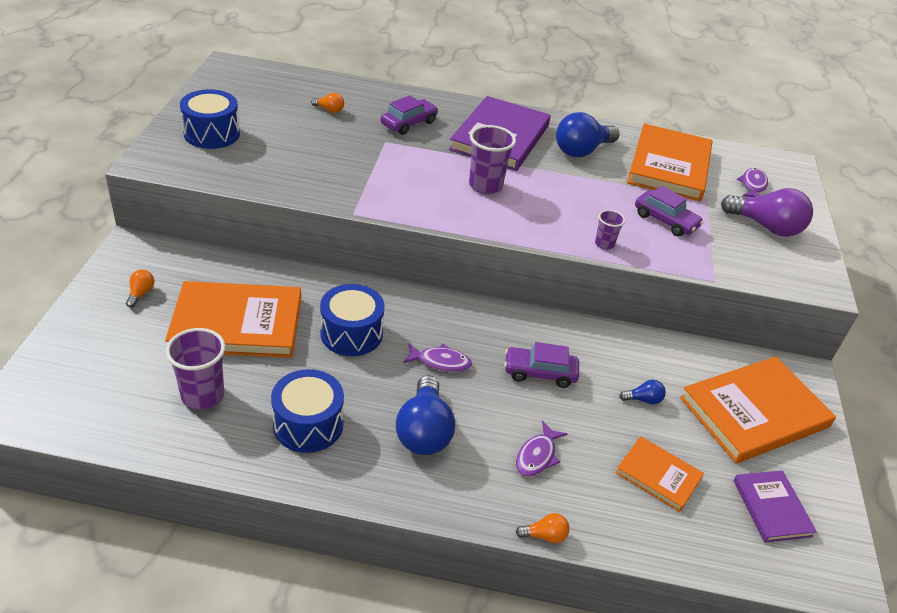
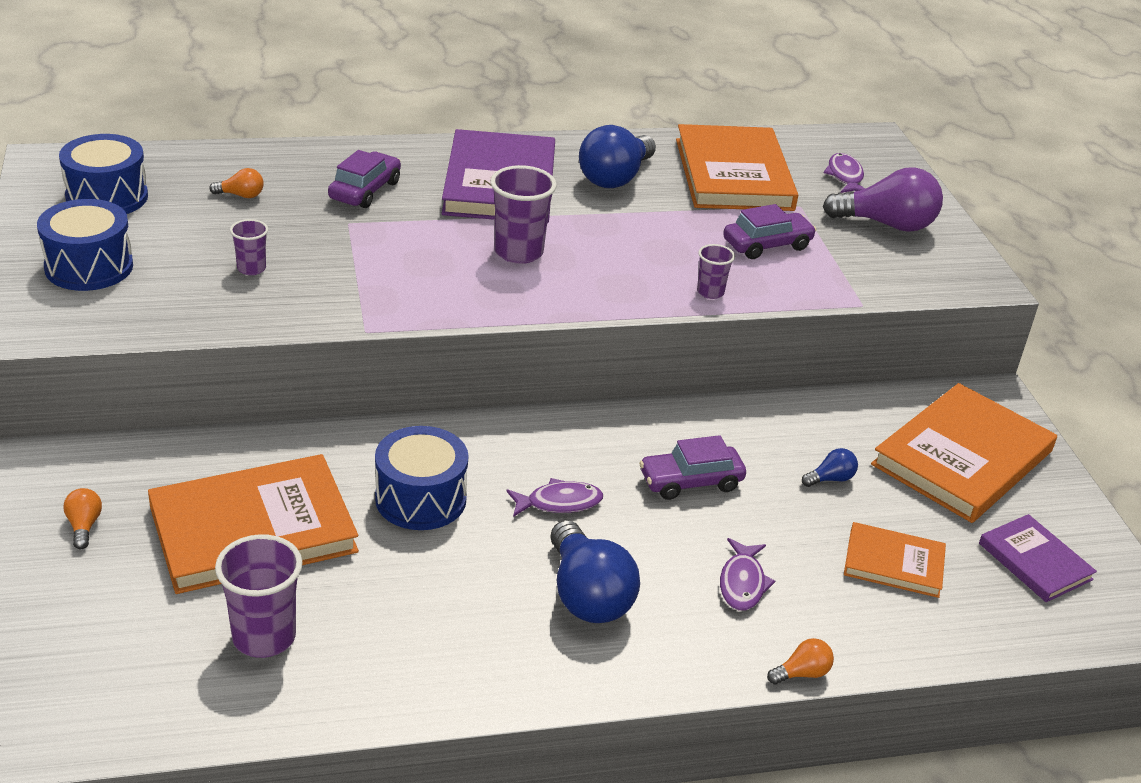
camera: 20 degrees left, 5 degrees down
(307, 157) = (251, 268): none -> purple cup
(308, 424) = (432, 631): blue drum -> blue drum (107, 197)
(665, 220) = (767, 245): purple car -> purple car turned 45 degrees counterclockwise

